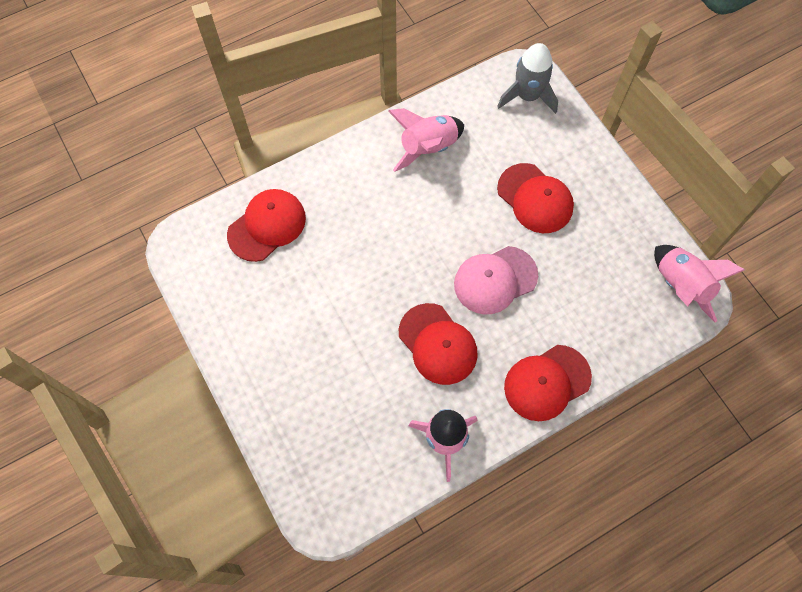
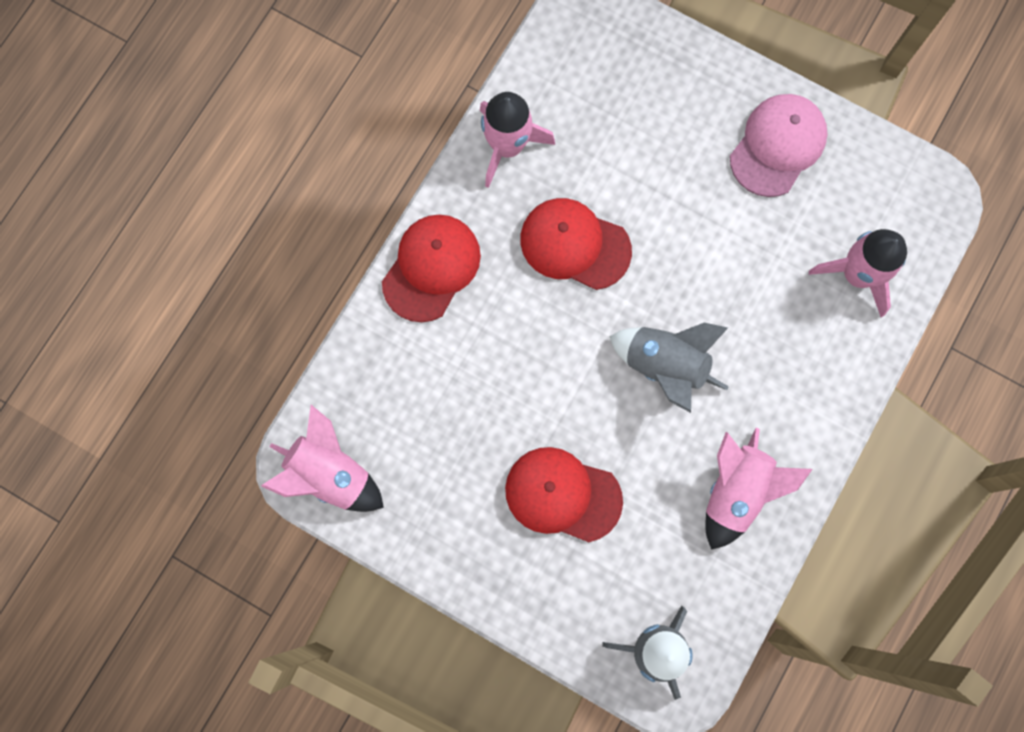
camera: 150 degrees right, 10 degrees up
(267, 226) = (857, 274): red cap -> pink rocket
(426, 237) = (664, 366): none -> grey rocket
(495, 280) = (553, 357): pink cap -> pink cap (778, 146)

